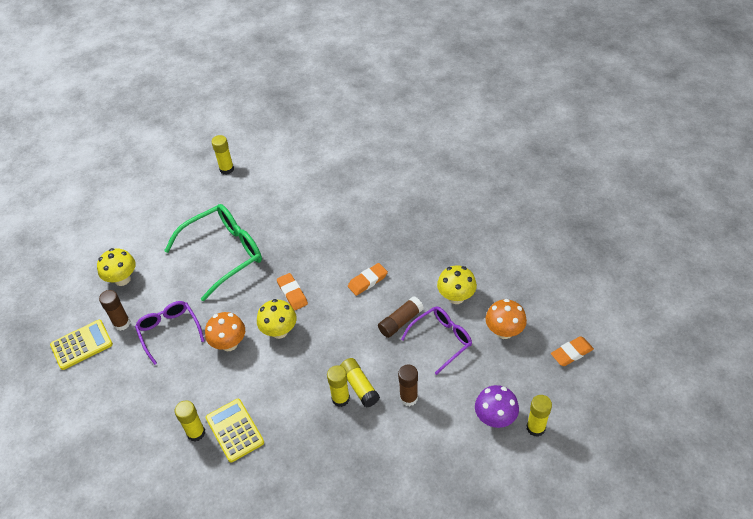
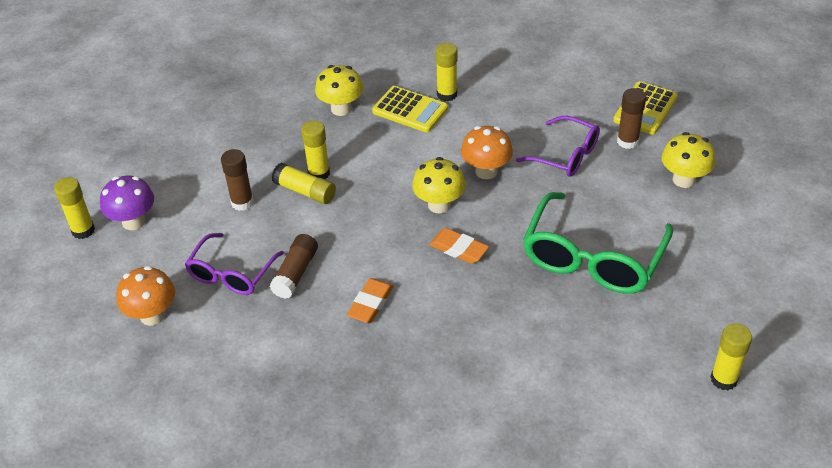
camera: 150 degrees right, 5 degrees down
(456, 297) = (236, 332): yellow mushroom -> yellow mushroom (341, 109)
(571, 353) = (54, 325): orange eraser -> none

